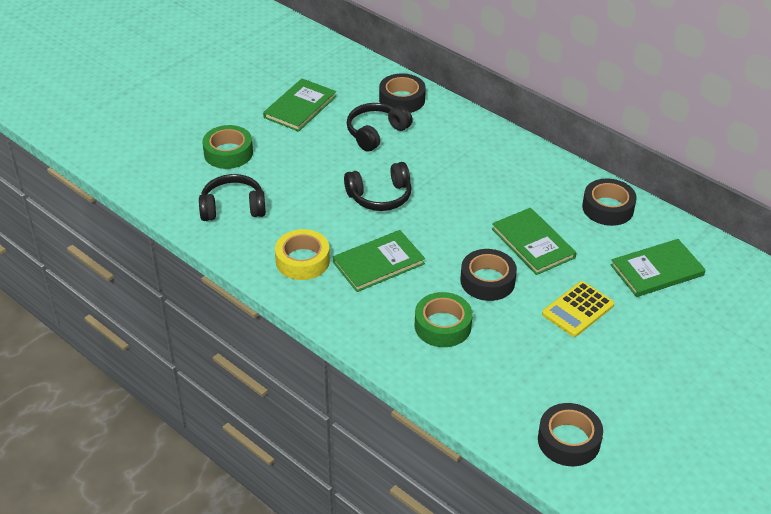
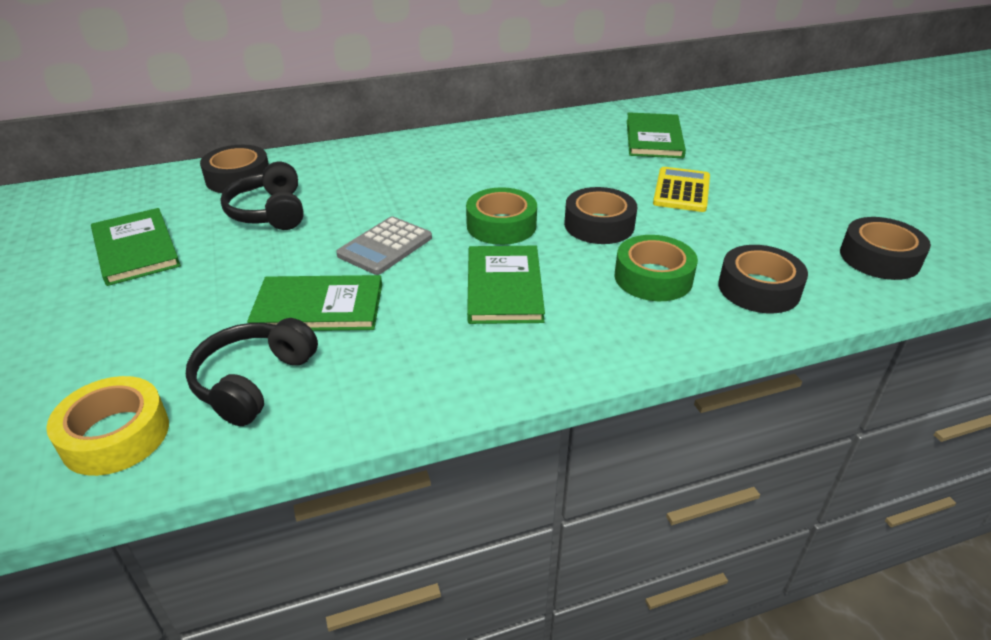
camera: 60 degrees left, 5 degrees down
(228, 153) = (128, 344): green tape -> green tape (501, 225)
(302, 261) = (440, 350): yellow tape -> yellow tape (115, 435)
(380, 196) = (385, 246): black headphones -> grey calculator
(533, 243) = (562, 182): green book -> green book (318, 307)
(578, 309) = (681, 190): yellow calculator -> yellow calculator turned 150 degrees counterclockwise
(608, 208) = (548, 132): black tape -> black tape (758, 289)

